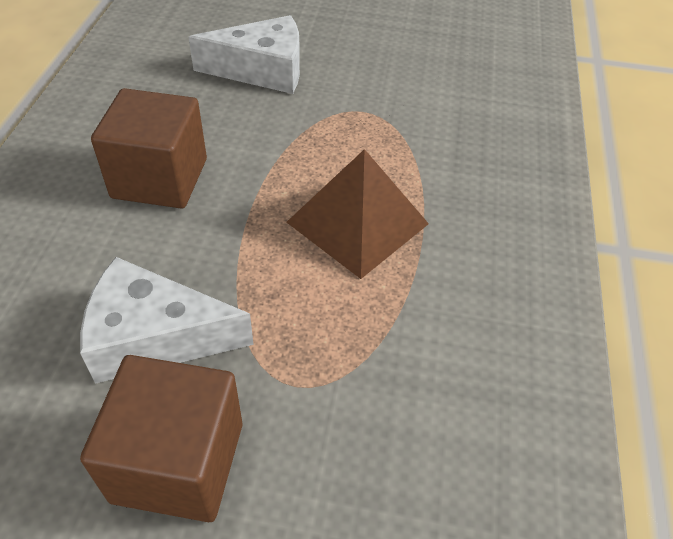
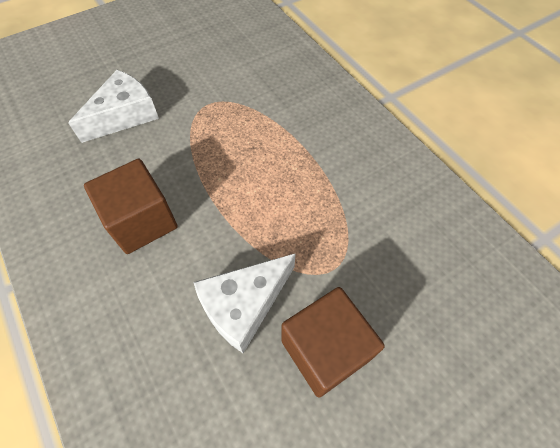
camera: 40 degrees left, 10 degrees up
(357, 223) = (273, 167): brown pyramid -> none

